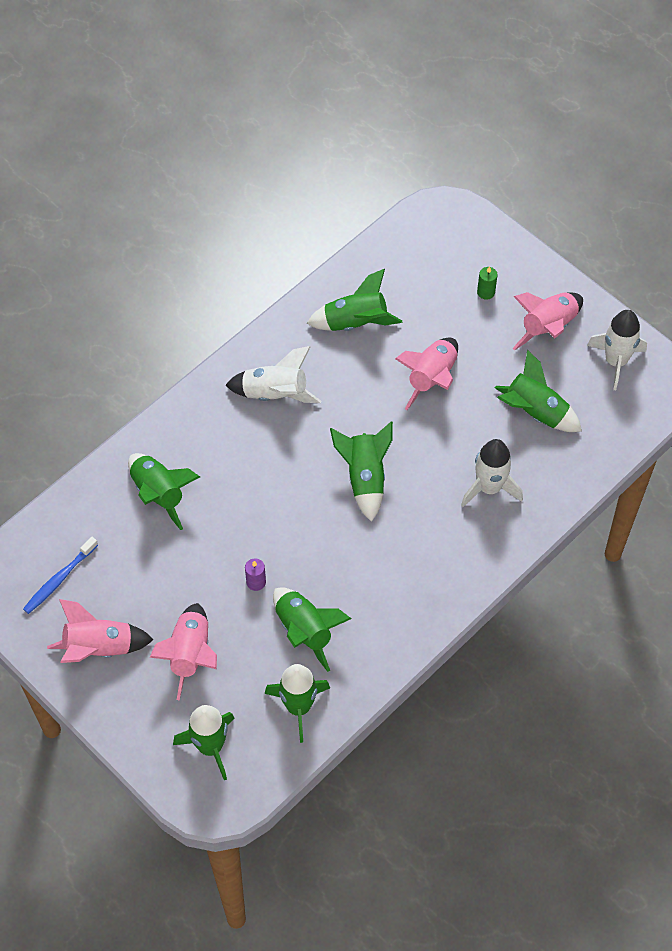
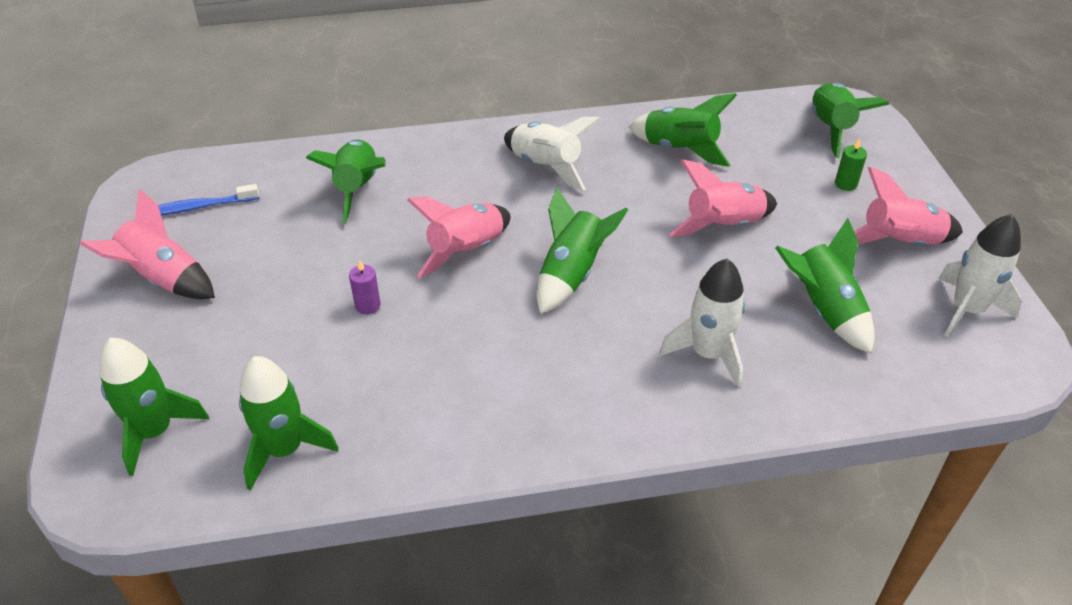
camera: 35 degrees right, 15 degrees down
(190, 654) = (236, 333): pink rocket -> pink rocket (467, 251)
(304, 631) = (369, 378): green rocket -> green rocket (831, 128)

